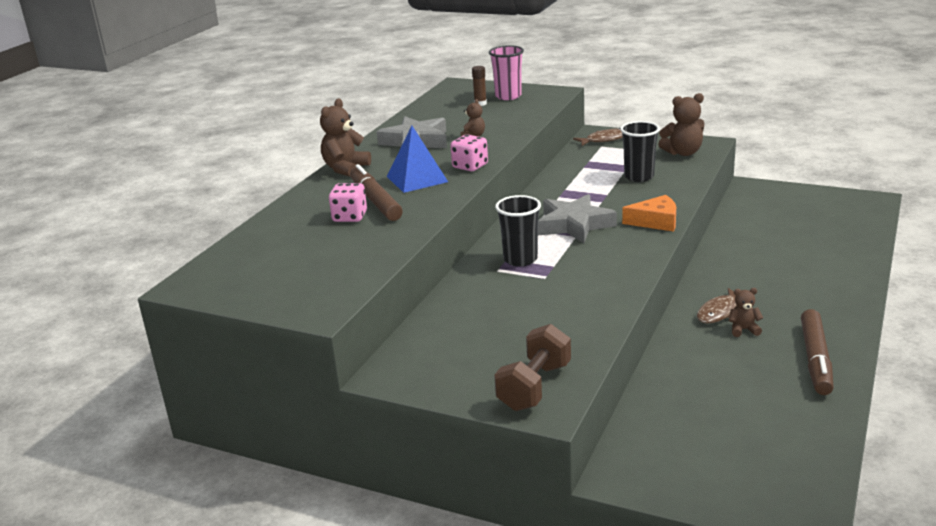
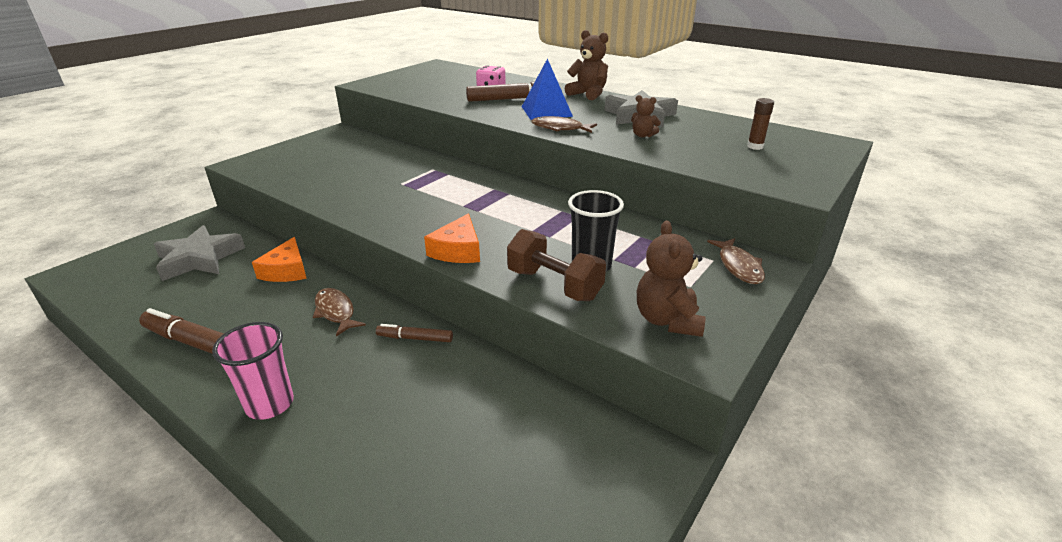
camera: 100 degrees right, 5 degrees up
(470, 166) = (560, 128): pink dice -> brown fish
(508, 96) = (783, 161): pink cup -> pink cup (270, 404)
(520, 259) = (441, 178): black cup -> none
(534, 387) = (267, 163): brown dumbbell -> brown dumbbell (554, 285)
(574, 225) = (487, 208): grey star -> grey star (199, 259)
(682, 362) = (286, 270): none -> orange cheese
(720, 269) = (415, 338): none -> brown marker
(743, 330) = (292, 317): brown teddy bear -> none

